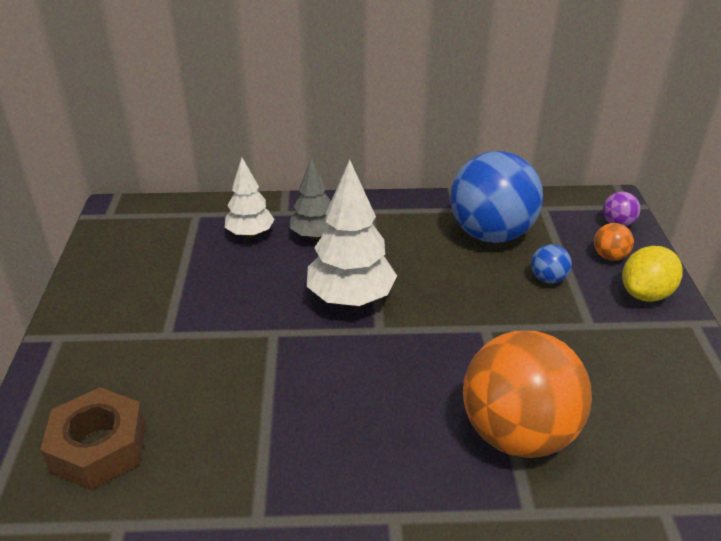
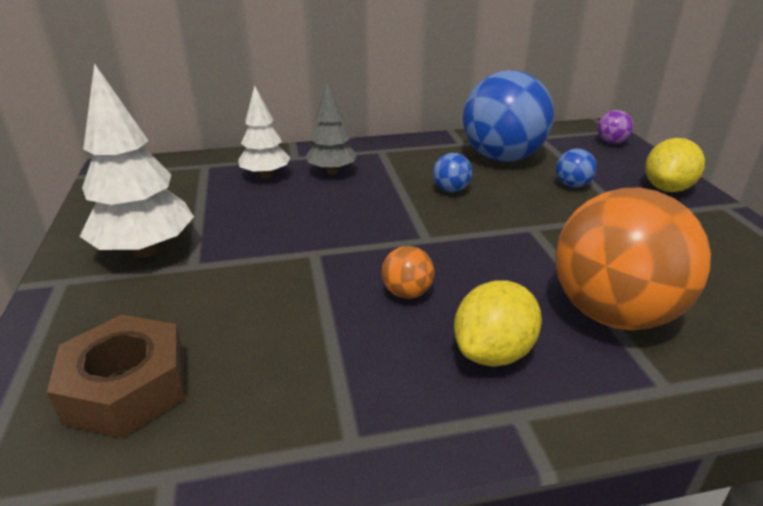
camera: 10 degrees left, 5 degrees down
(351, 298) = (387, 216): white tree -> white tree (146, 250)
(395, 457) = (493, 352): none -> yellow lemon
(423, 272) = (451, 190): none -> blue ball
(609, 256) = (618, 165): orange ball -> orange ball (407, 293)

